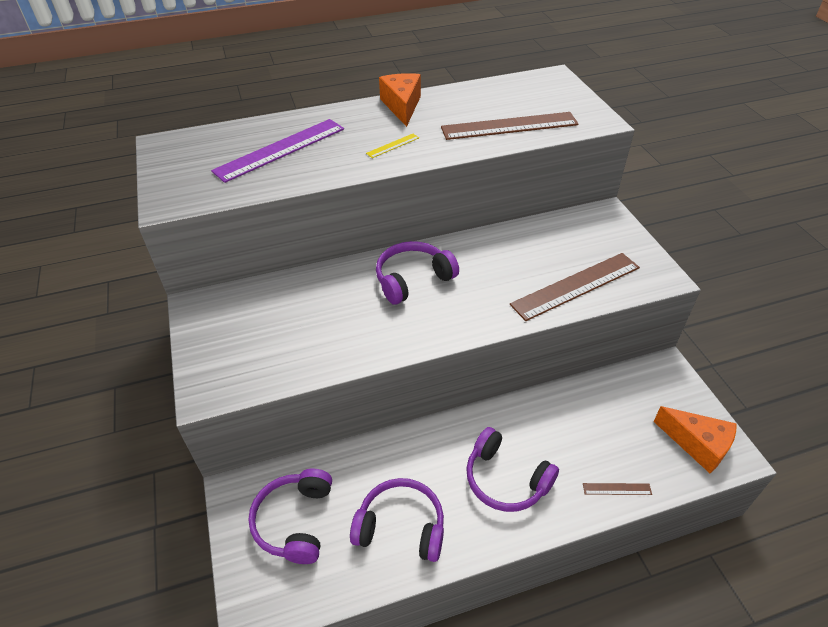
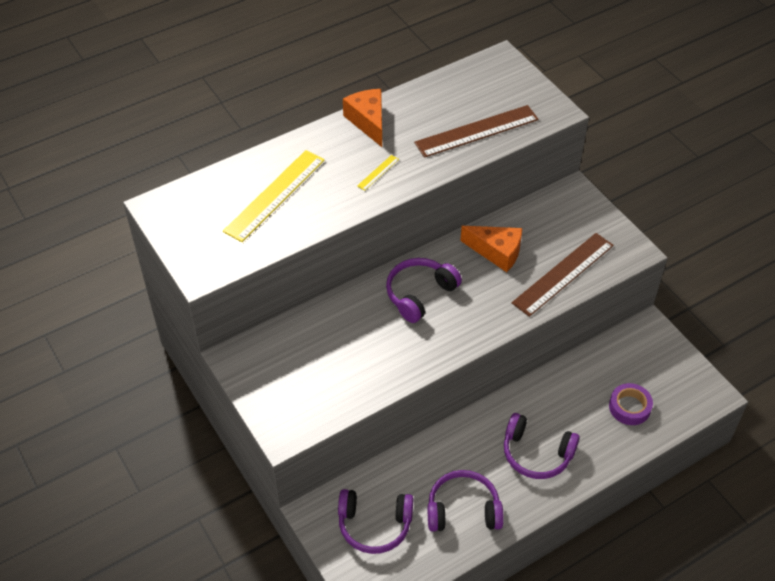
camera: 15 degrees left, 5 degrees up
(280, 149) = (274, 195): purple ruler -> yellow ruler
(295, 521) = (374, 525): purple headphones -> purple headphones turned 75 degrees counterclockwise
(617, 489) = (626, 442): brown ruler -> none
(628, 449) = (629, 407): none -> purple tape
(697, 444) = (684, 391): orange cheese -> orange cheese (497, 252)

